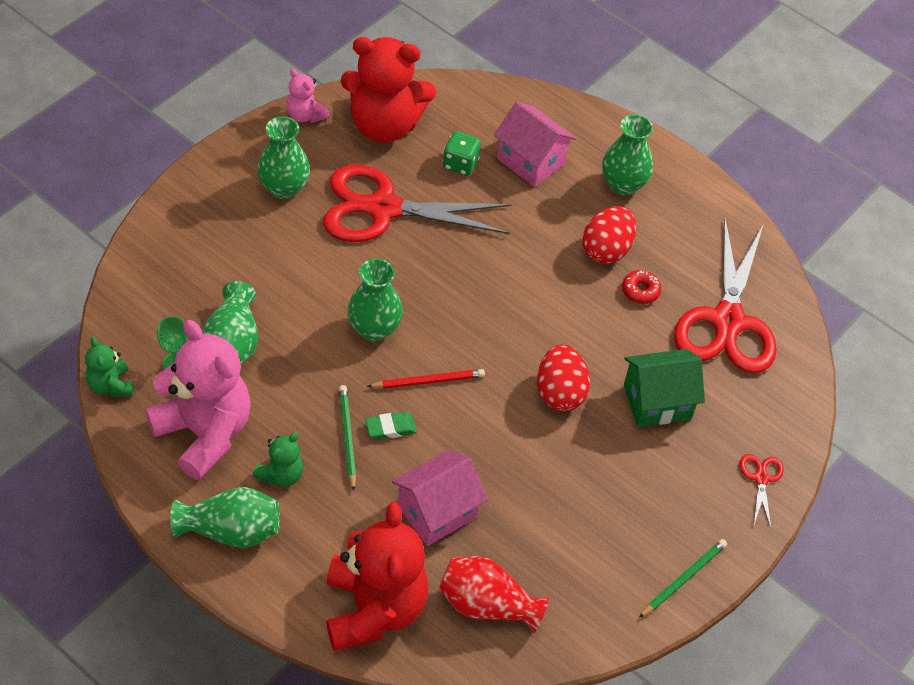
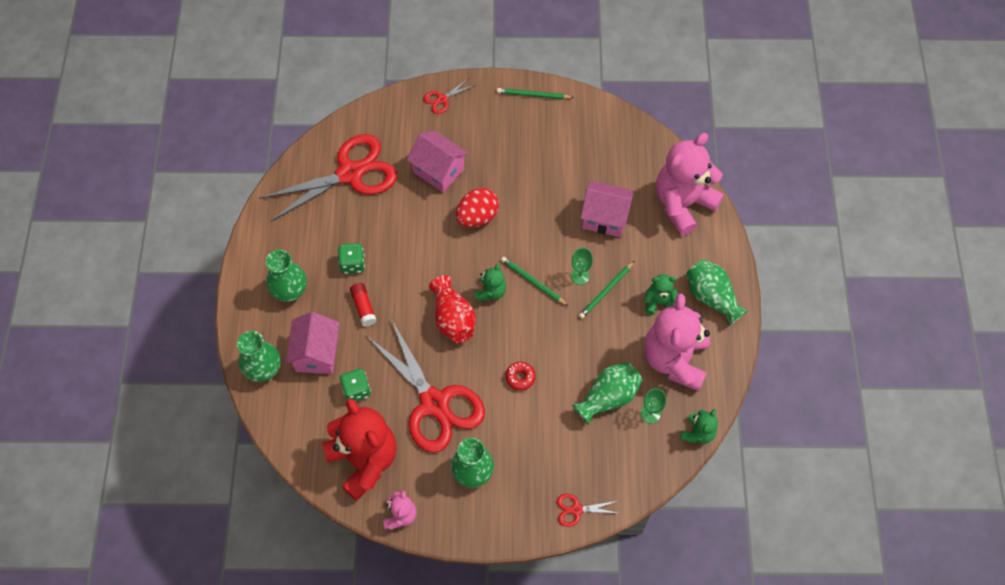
camera: 125 degrees left, 10 degrees up
(160, 234) = (576, 510): none -> red scissors
(374, 329) = (526, 335): green vase -> green vase (264, 369)
(374, 609) = (682, 204): red teddy bear -> pink teddy bear
(390, 428) = (580, 276): green eraser -> green goblet
(428, 381) = (533, 282): red pencil -> green pencil
(455, 336) = (490, 292): none -> green teddy bear
(487, 605) = (631, 161): red vase -> red vase (453, 319)
(546, 226) = (363, 307): none -> red glue stick
(606, 250) = (352, 264): red egg -> green dice
(640, 291) = (368, 227): red donut -> red donut (520, 377)
(657, 402) = (438, 171): green house -> pink house

